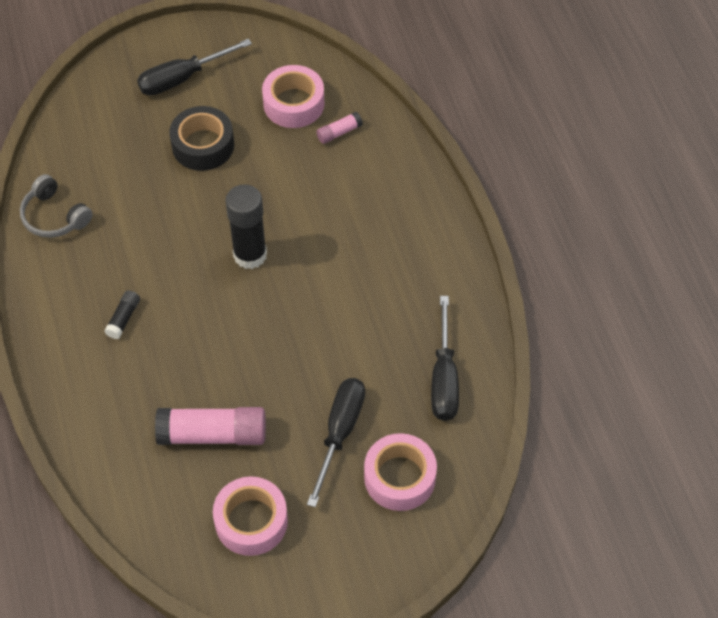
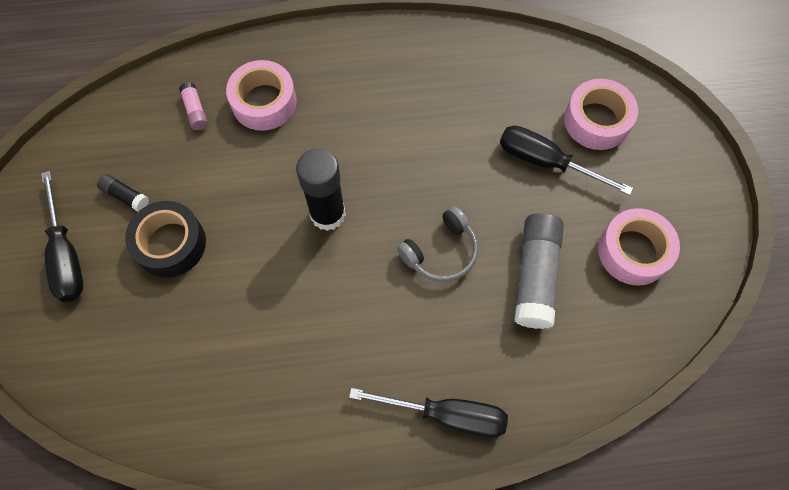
camera: 80 degrees left, 10 degrees up
(54, 216) = (223, 420): grey headphones -> grey headphones (440, 252)
(123, 318) = (382, 352): black glue stick -> black glue stick (125, 196)
(213, 434) = (535, 275): pink glue stick -> grey glue stick
(293, 104) = (143, 147): pink tape -> pink tape (264, 102)
(444, 378) = (499, 69): black screwdriver -> black screwdriver (446, 414)

